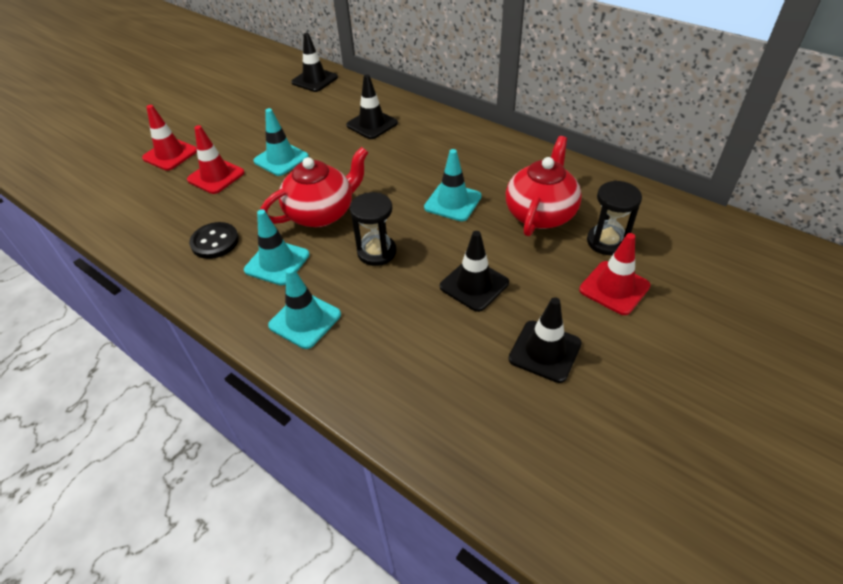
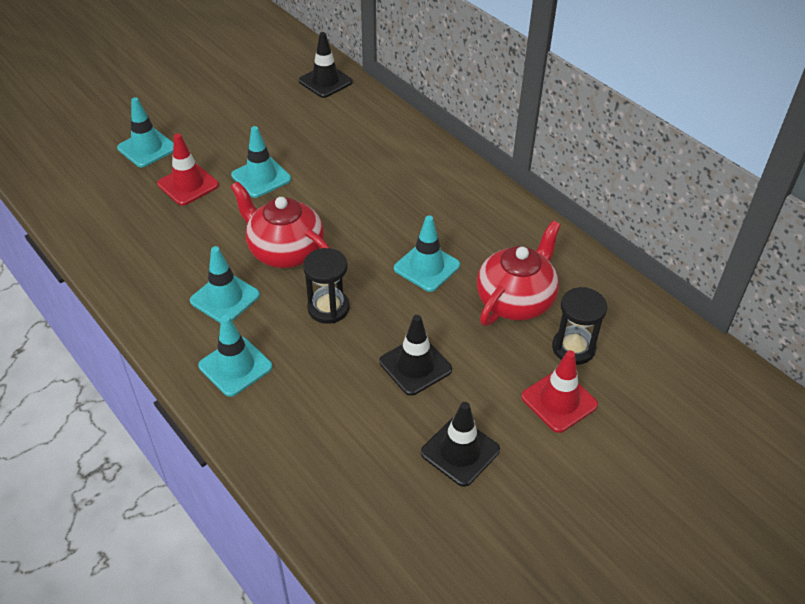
camera: 10 degrees right, 0 degrees up
(170, 154) = (147, 148): red traffic cone -> turquoise traffic cone
(215, 242) = (169, 262): black button -> none
(321, 213) = (285, 251): red teapot -> red teapot turned 120 degrees counterclockwise
(372, 124) = (371, 153): black traffic cone -> none

